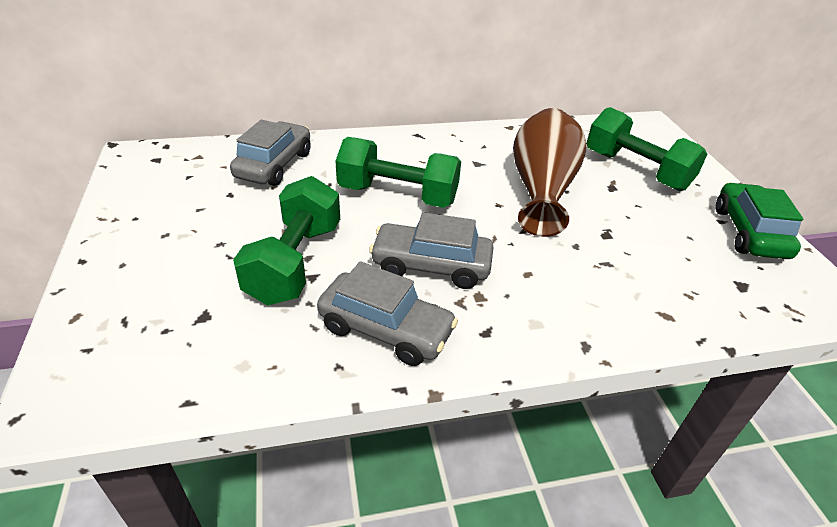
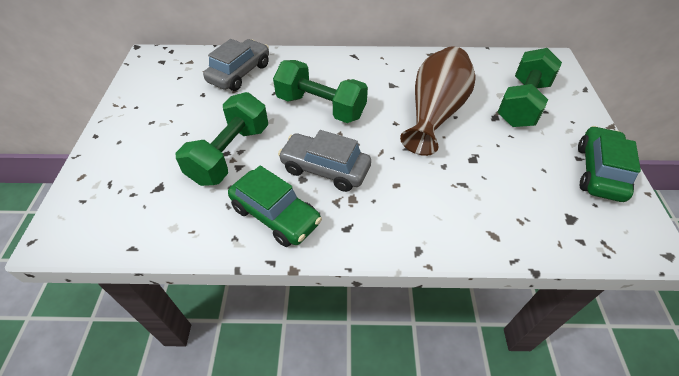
camera: 15 degrees right, 10 degrees up
(386, 329) = (275, 215): grey car -> green car
(636, 170) = (522, 103): green dumbbell -> green dumbbell turned 60 degrees clockwise

